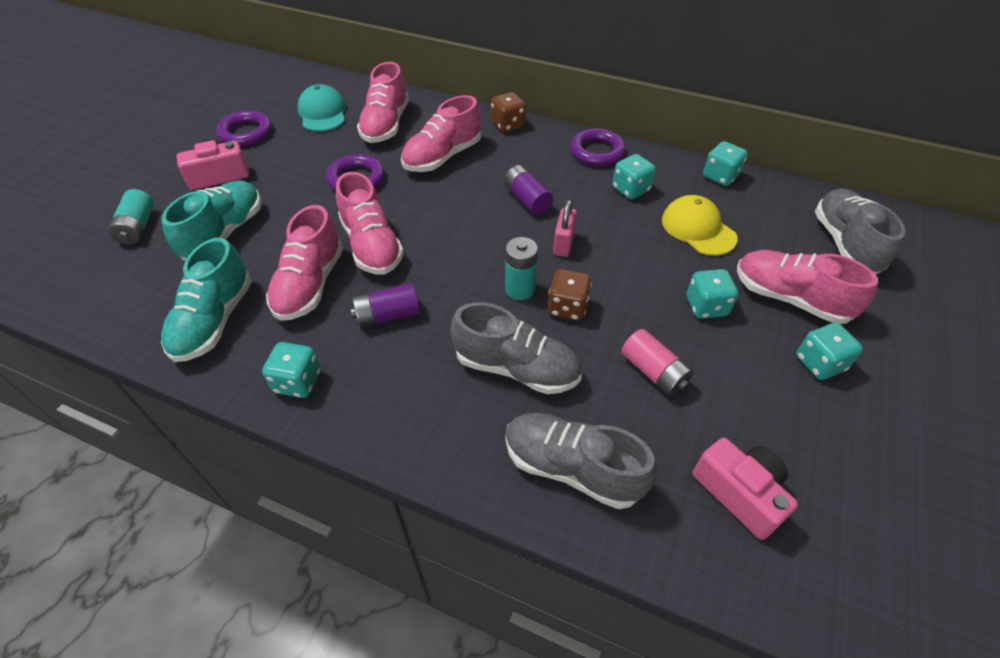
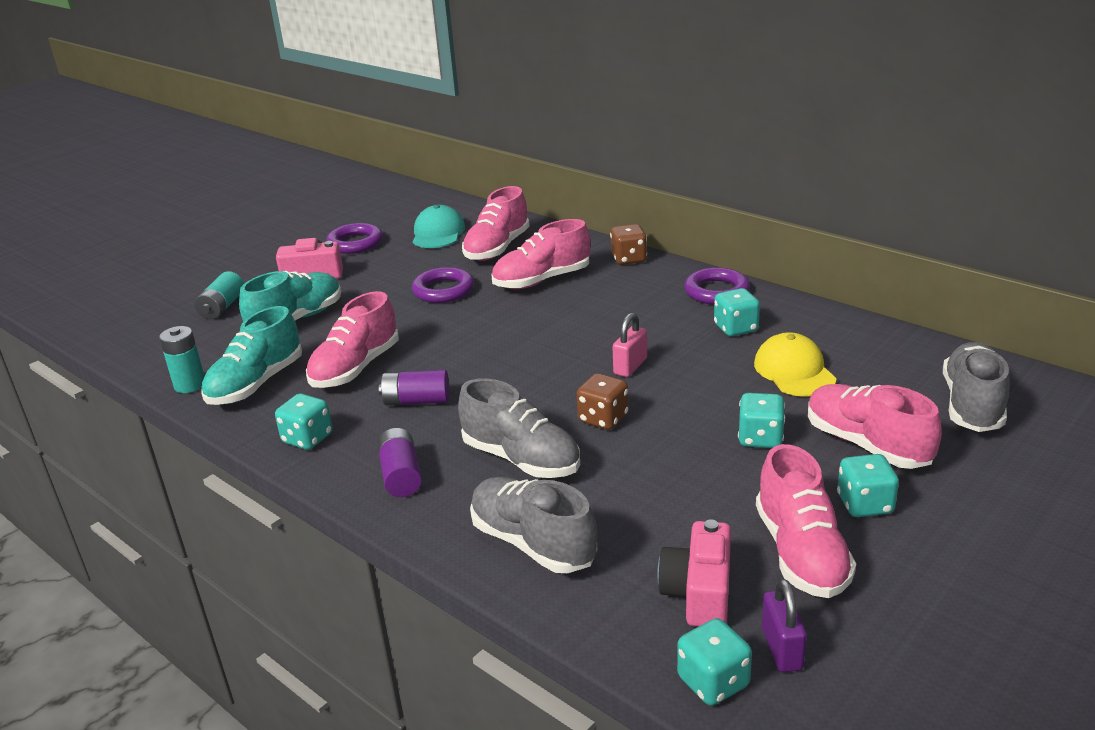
camera: 20 degrees right, 20 degrees down
(372, 245) = (430, 345): pink shoe -> pink shoe (801, 553)
(520, 289) = (561, 398): turquoise battery -> turquoise battery (190, 385)
(527, 200) = (612, 325): purple battery -> purple battery (401, 475)
(653, 372) = (665, 483): pink battery -> none
(720, 176) = (852, 327): turquoise dice -> turquoise dice (713, 682)
(739, 493) = (699, 592): pink camera -> pink camera turned 150 degrees counterclockwise
(835, 541) = (781, 649): none -> purple padlock

